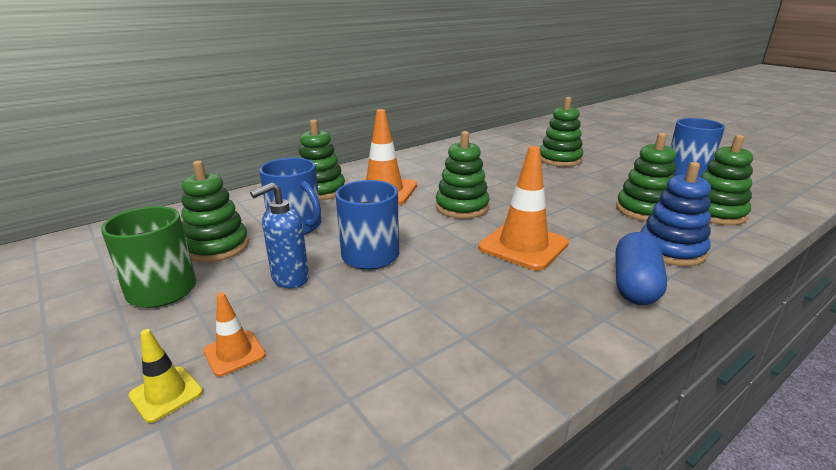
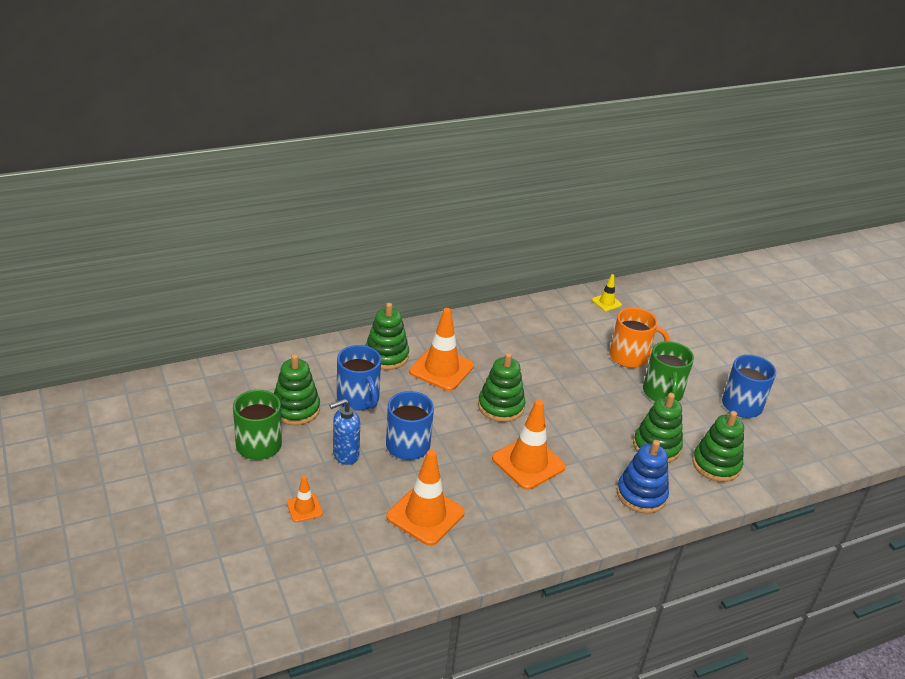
camera: 10 degrees right, 10 degrees up
(166, 394) = (266, 526): yellow traffic cone -> yellow traffic cone (606, 302)
(424, 323) = (425, 515): none -> orange traffic cone
(559, 159) = (630, 357): green stacking toy -> orange mug
(610, 175) = (662, 393): none -> green mug
(635, 285) = (587, 519): blue capsule -> none

